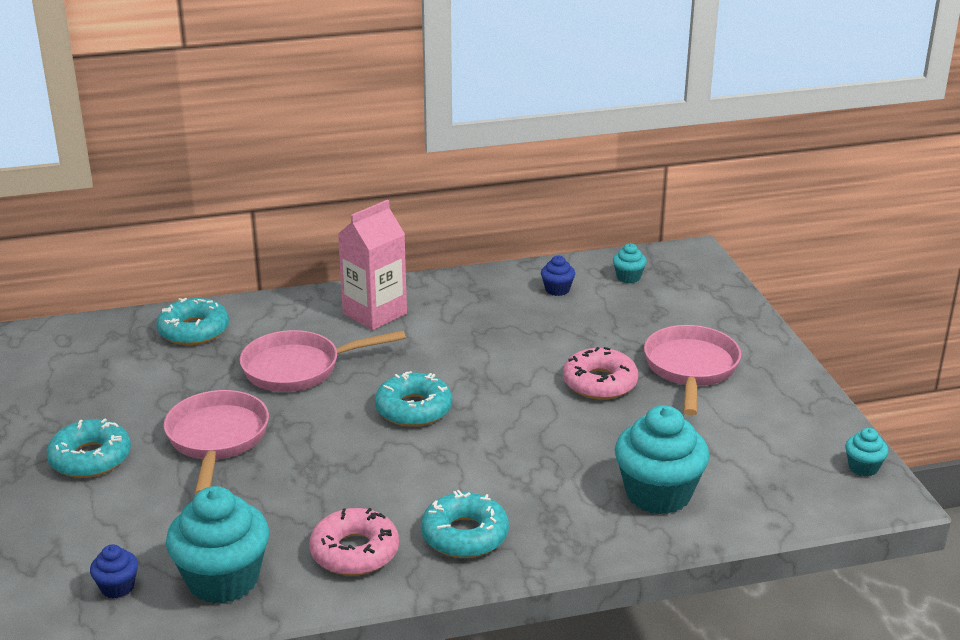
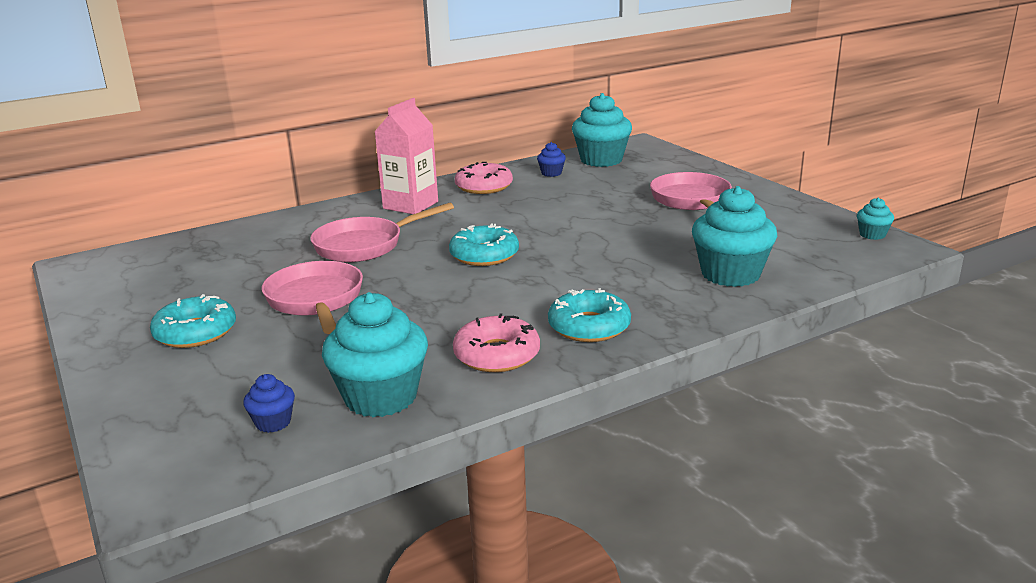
camera: 15 degrees left, 5 degrees down
(194, 330) = (253, 236): turquoise donut -> none
(600, 383) = (627, 218): pink donut -> pink donut (484, 186)
(628, 277) = (601, 160): turquoise cupcake -> turquoise cupcake, size x2.16

